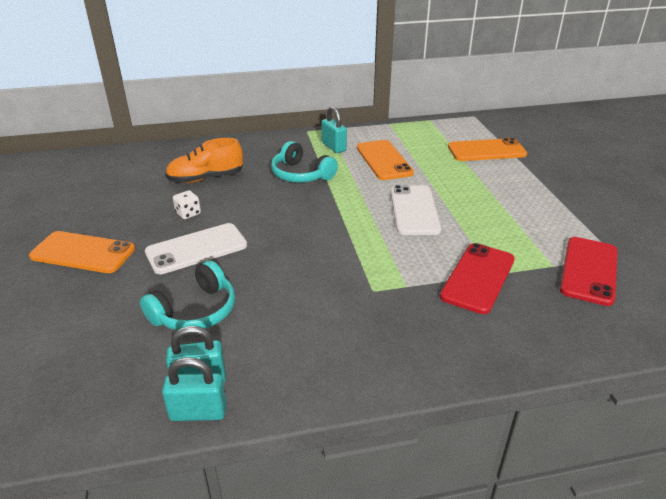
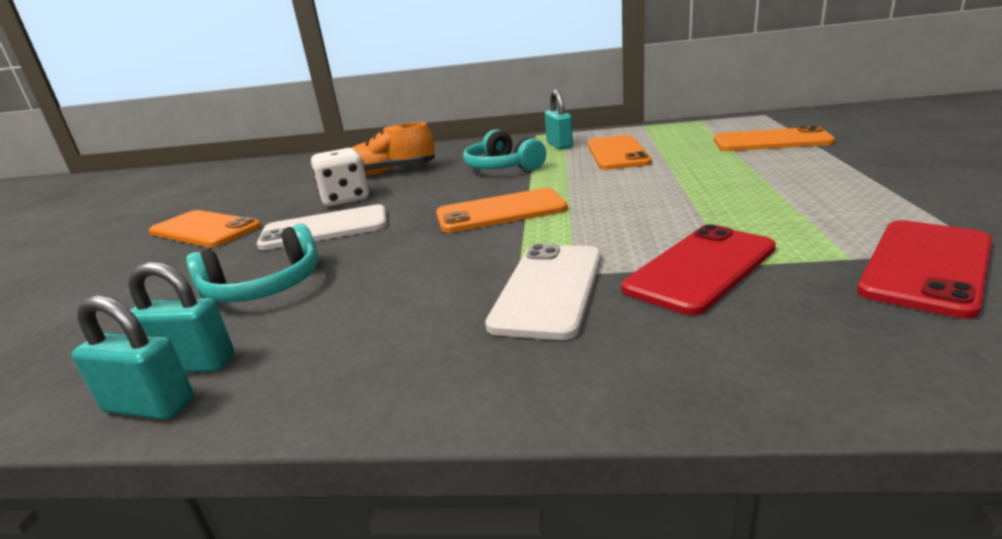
camera: 20 degrees right, 10 degrees down
(188, 213) = (345, 199): white dice -> white dice, size x1.80
(328, 228) = (501, 212): none -> orange phone
(414, 210) = (633, 195): white phone -> white phone (548, 289)

